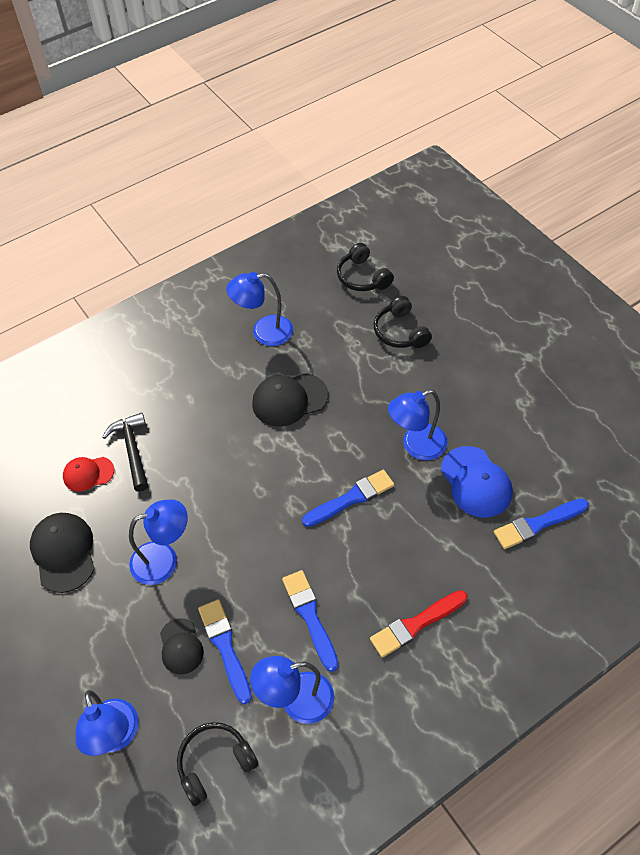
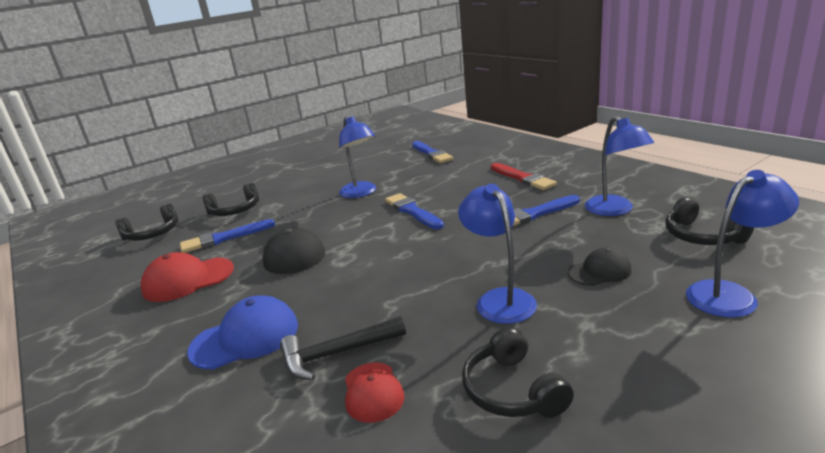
camera: 90 degrees left, 30 degrees down
(63, 552) = (512, 390): black cap -> black headphones
(225, 647) = (585, 247): blue brush -> blue brush (224, 238)
(264, 332) = (188, 279): blue lamp -> red cap
(476, 482) = (397, 172): blue cap -> blue cap (245, 338)

